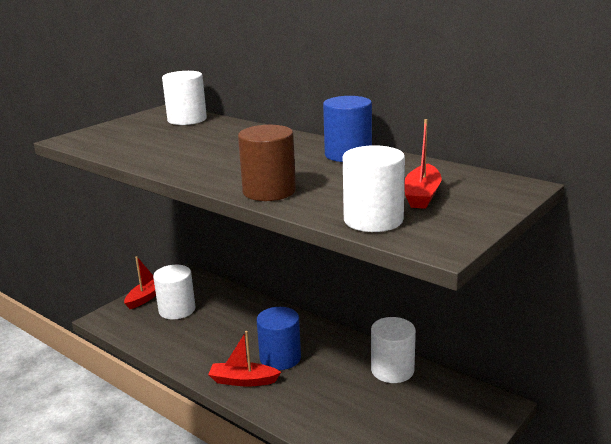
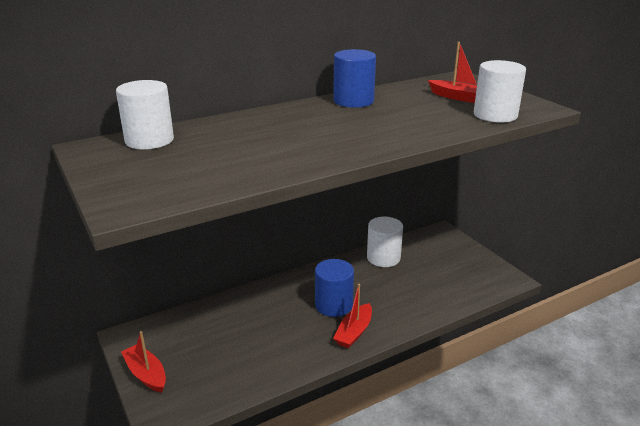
camera: 70 degrees left, 5 degrees up
(177, 310) = (198, 354): white cylinder -> none
(269, 191) = (415, 134): brown cylinder -> none

